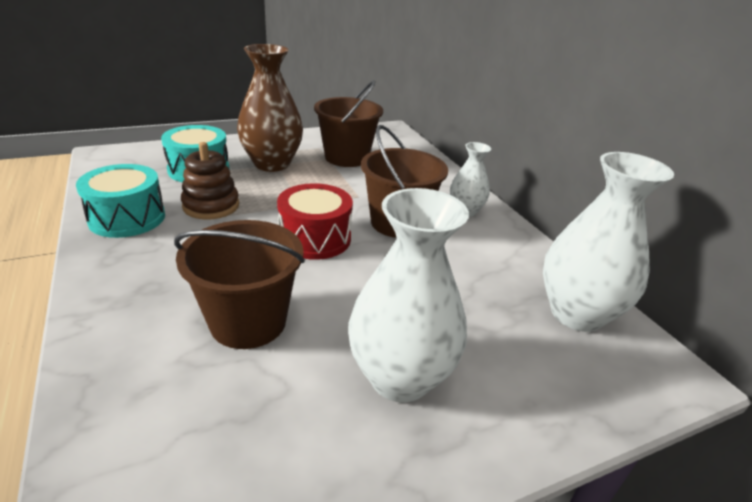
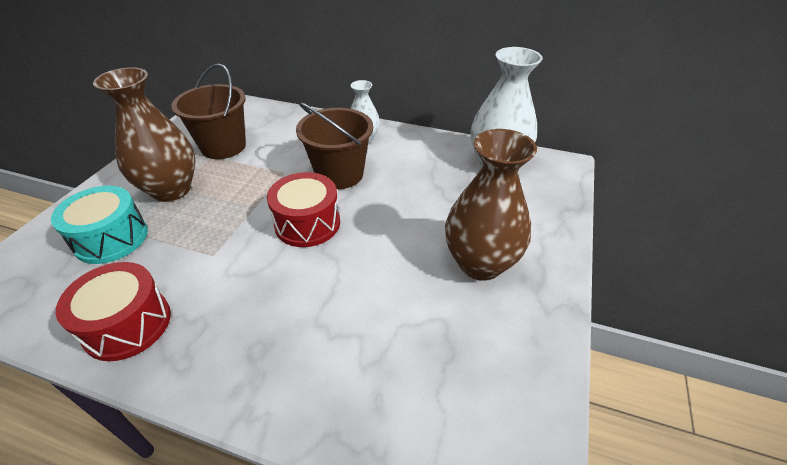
camera: 45 degrees left, 10 degrees up
(127, 218) = (127, 324): turquoise drum -> red drum
(211, 206) = (185, 258): brown stacking toy -> none
(248, 322) = (362, 308): brown bucket -> none
(400, 377) = (480, 263): white vase -> brown vase

